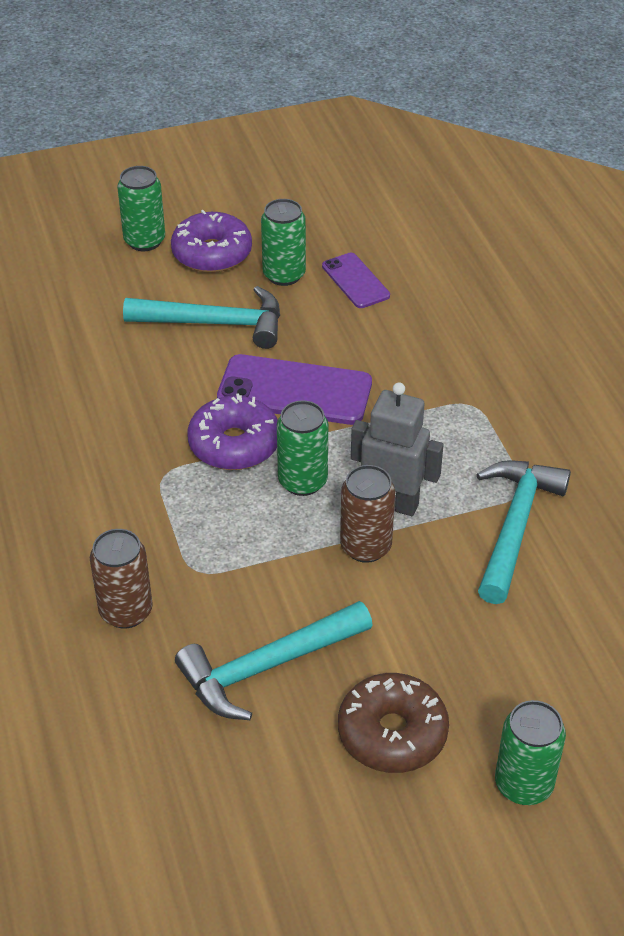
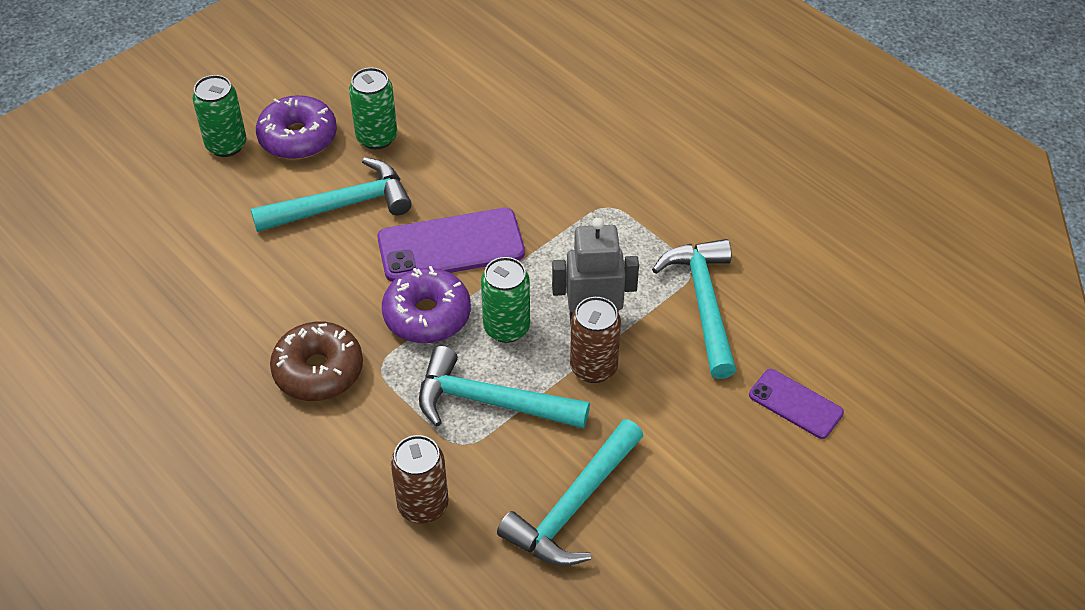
camera: 25 degrees left, 5 degrees up
(246, 542) = (491, 402): none -> turquoise hammer
(355, 281) = (444, 123): purple phone -> purple phone (795, 404)
(392, 733) = (707, 522): brown donut -> brown donut (318, 370)
(523, 784) = (830, 522): green can -> none

